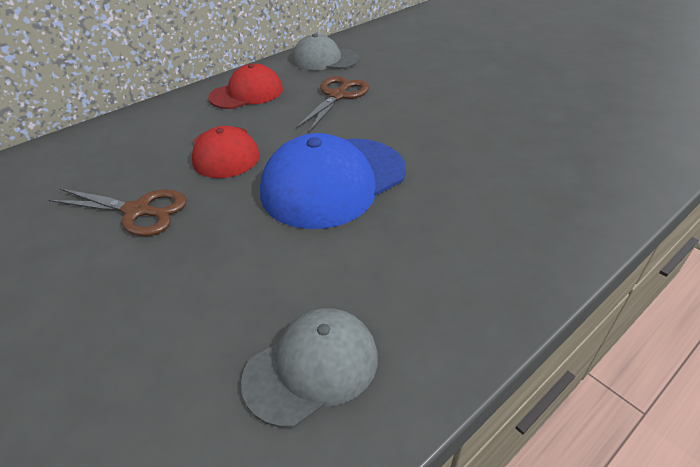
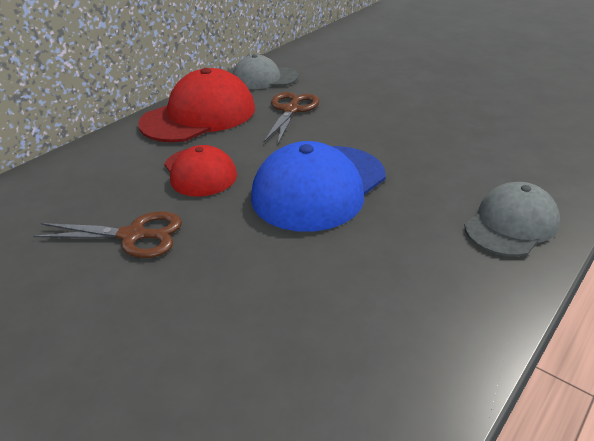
camera: 10 degrees left, 5 degrees down
(247, 93) = (199, 116): red cap -> red cap, size x1.60
(312, 367) = (367, 351): grey cap -> grey cap (511, 224)

